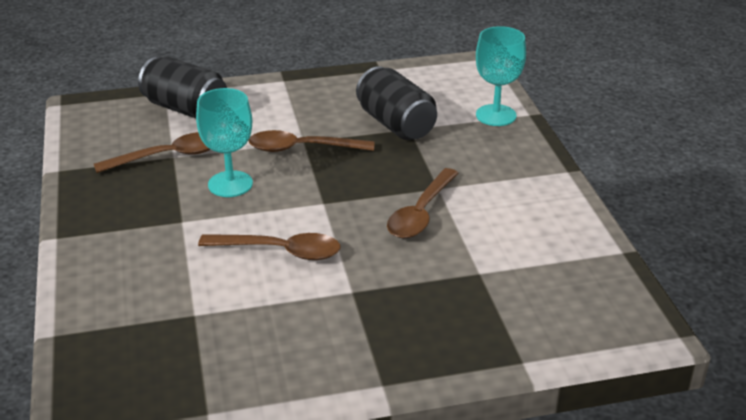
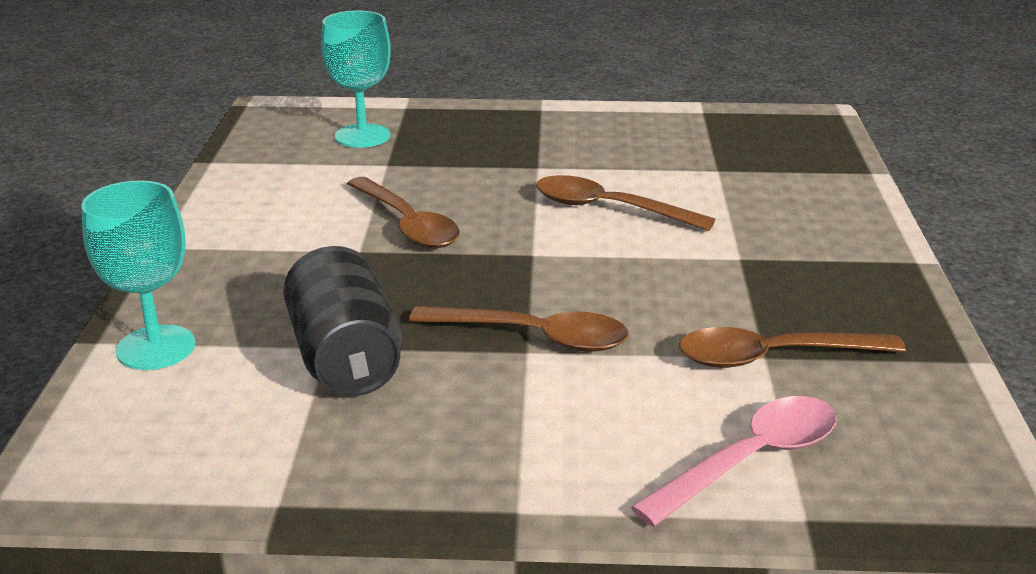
camera: 165 degrees left, 5 degrees down
(185, 109) = (750, 460): black can -> pink spoon
(230, 184) = (666, 296): turquoise goblet -> turquoise goblet (362, 136)
(421, 213) = (407, 224): brown spoon -> brown spoon turned 105 degrees clockwise

